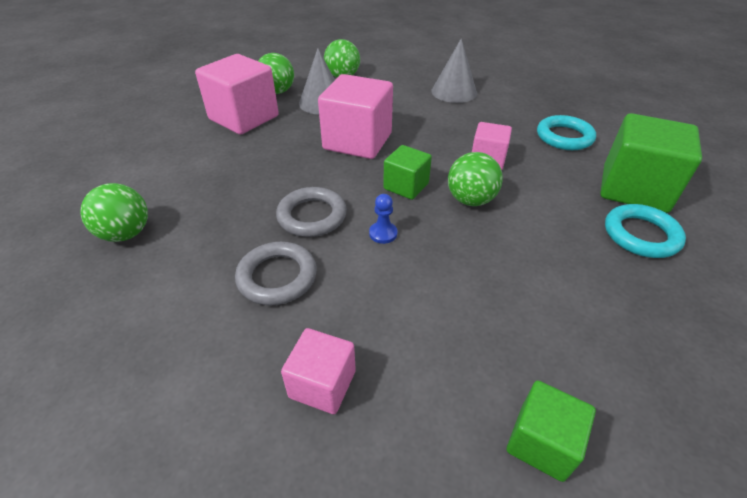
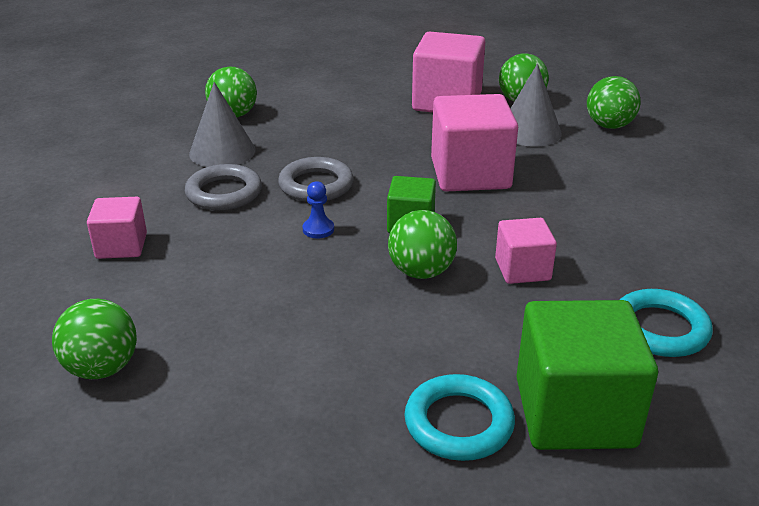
camera: 65 degrees right, 10 degrees down
(454, 92) = (678, 211): grey cone -> grey cone (222, 152)
(541, 442) = (102, 368): green cube -> green ball

